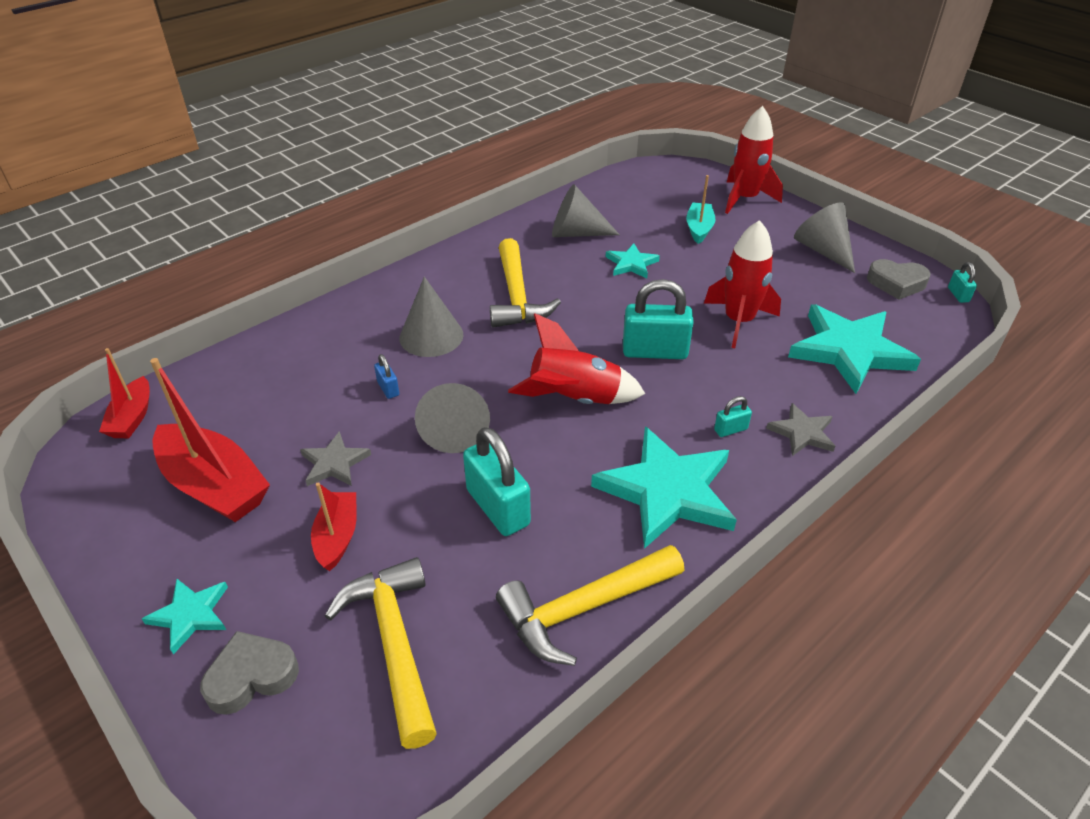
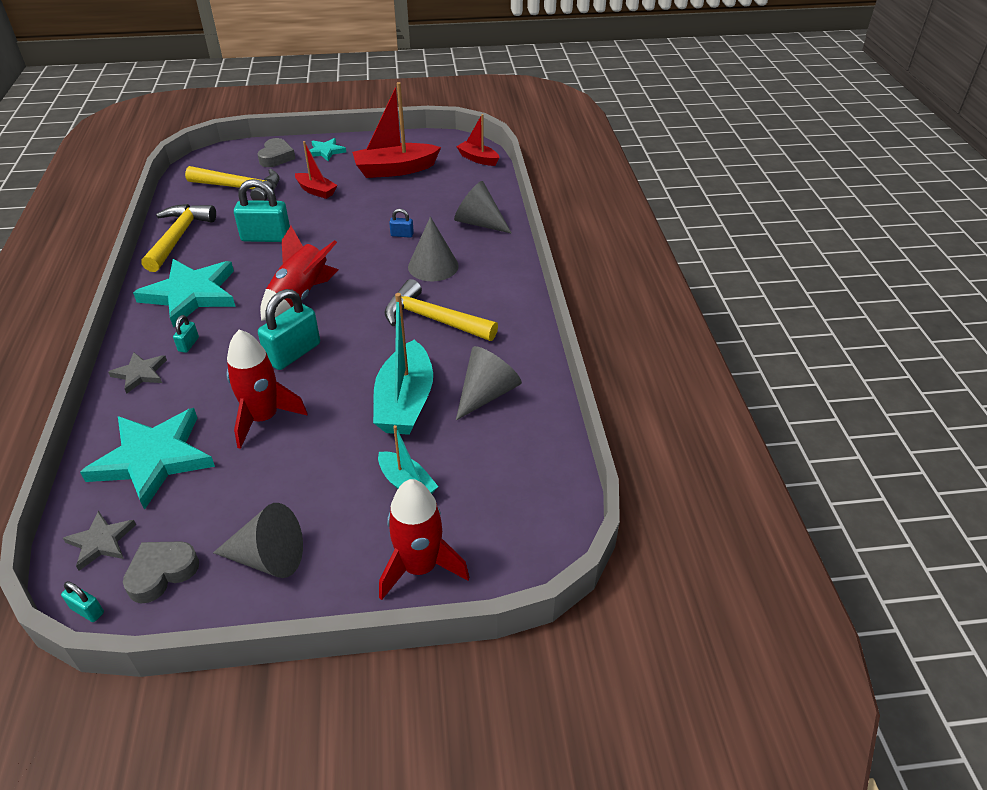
camera: 125 degrees right, 0 degrees up
(334, 463) = (365, 202): grey star -> grey star (101, 542)
(455, 429) = (338, 245): grey cone -> grey cone (479, 223)
(631, 264) = (405, 402): turquoise star -> turquoise boat

